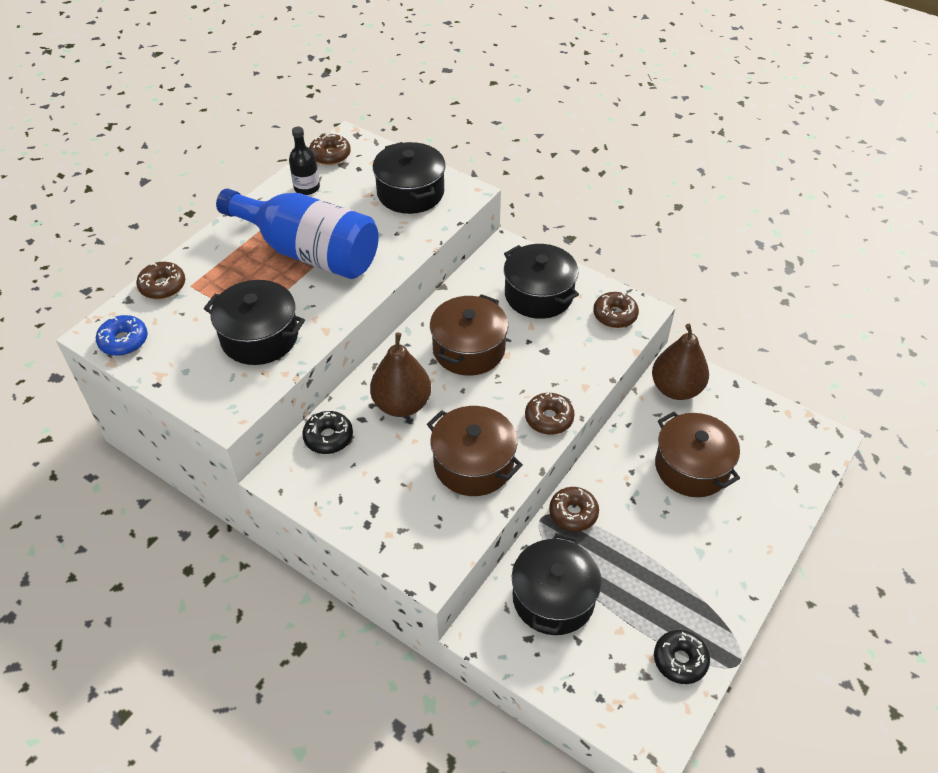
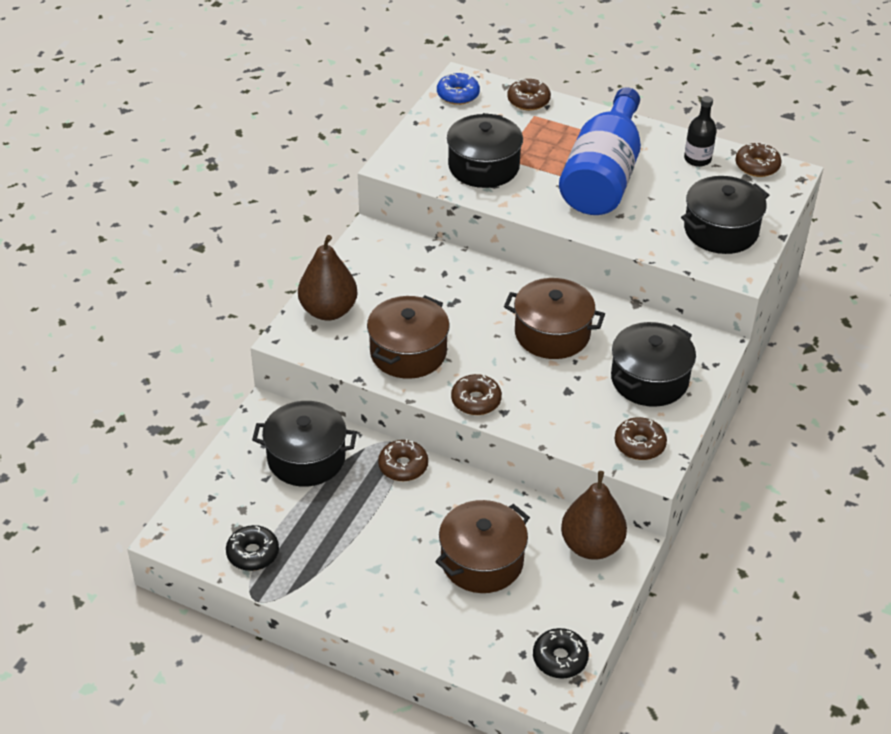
camera: 80 degrees right, 5 degrees down
(328, 437) = (418, 256): black donut -> black donut (560, 658)
(402, 404) = (468, 296): brown pear -> brown pear (328, 311)

